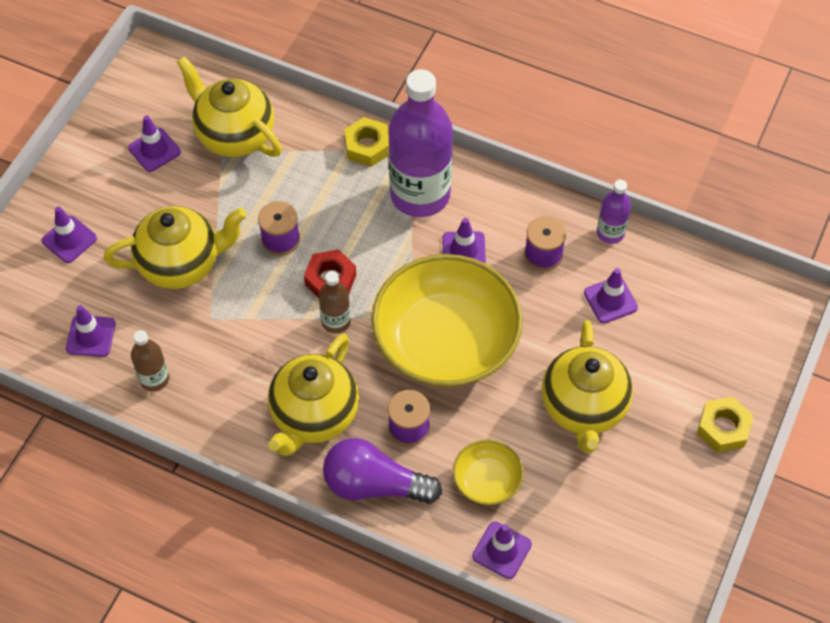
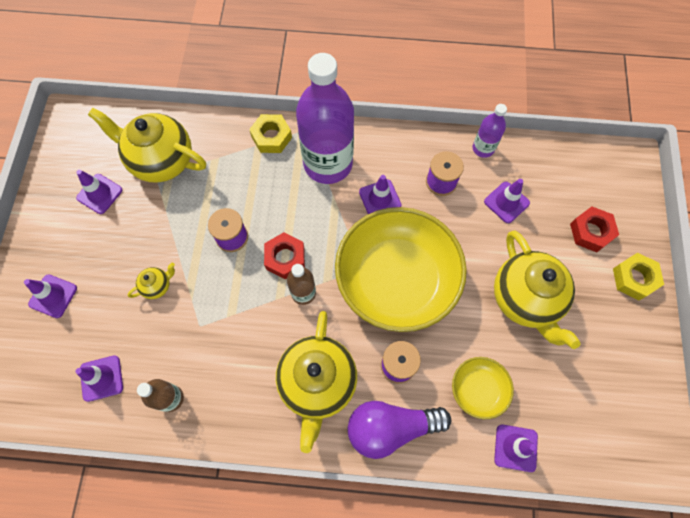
camera: 20 degrees left, 10 degrees up
(181, 264) = (157, 286): yellow teapot -> yellow teapot, size x0.43
(696, 363) = (591, 232): none -> red nut

